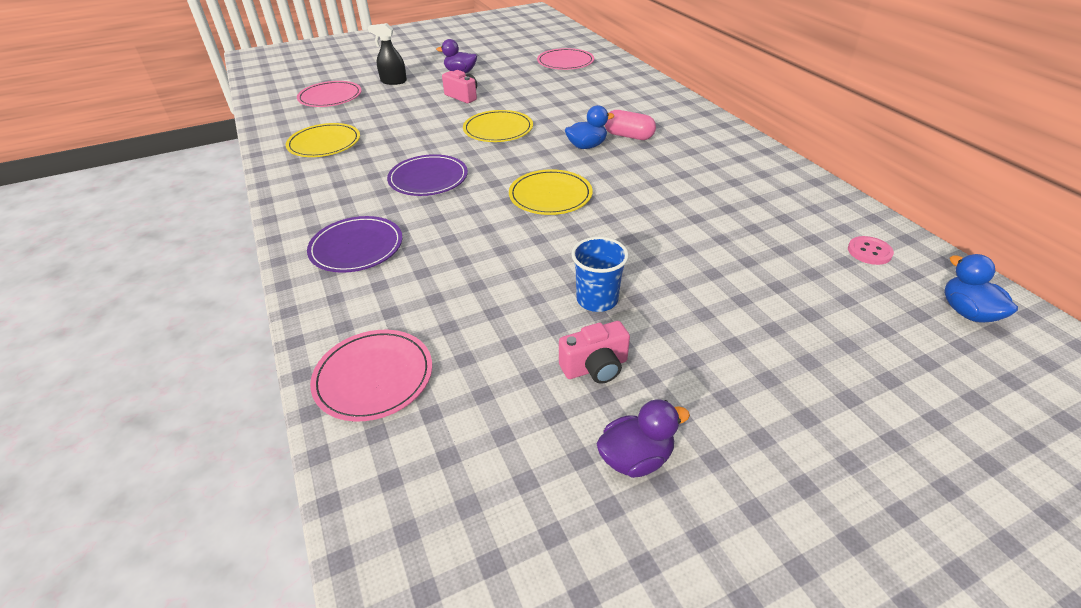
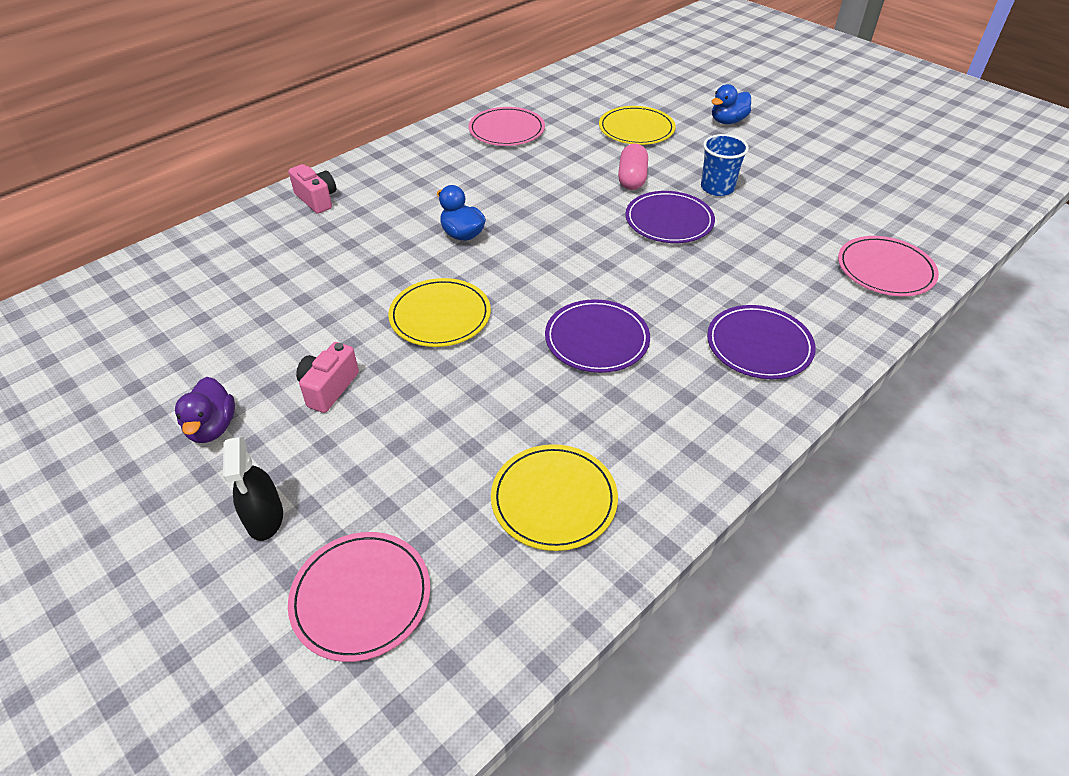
camera: 110 degrees left, 5 degrees up
(550, 195) = (582, 239): yellow plate -> yellow plate (636, 129)
(552, 248) = (669, 221): none -> purple plate
(565, 62) = (165, 305): pink plate -> pink plate (506, 130)
(595, 367) = (784, 178): pink camera -> pink camera (317, 199)
(628, 136) = (426, 210): pink capsule -> pink capsule (632, 178)
(635, 458) = (836, 156): purple duck -> none
(869, 252) = (577, 90): pink button -> none
(967, 312) = (624, 65): blue duck -> blue duck (728, 121)

